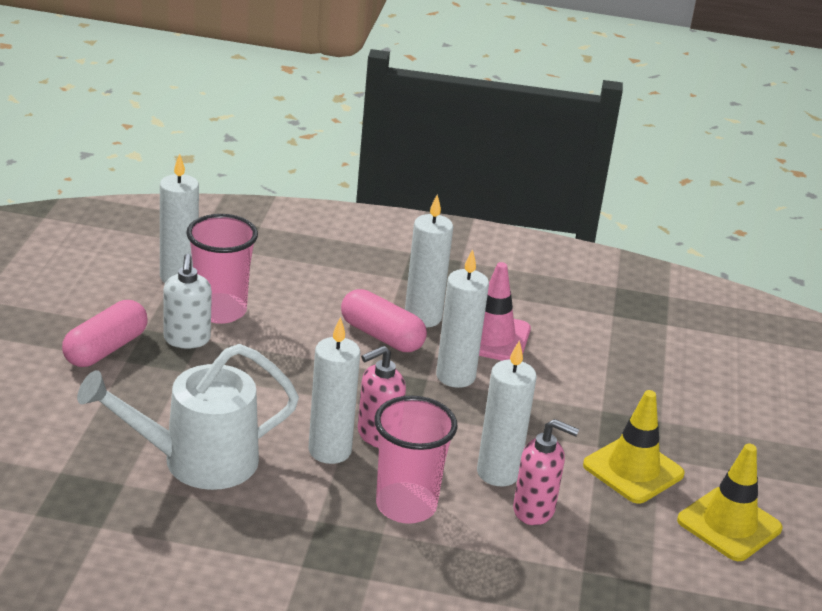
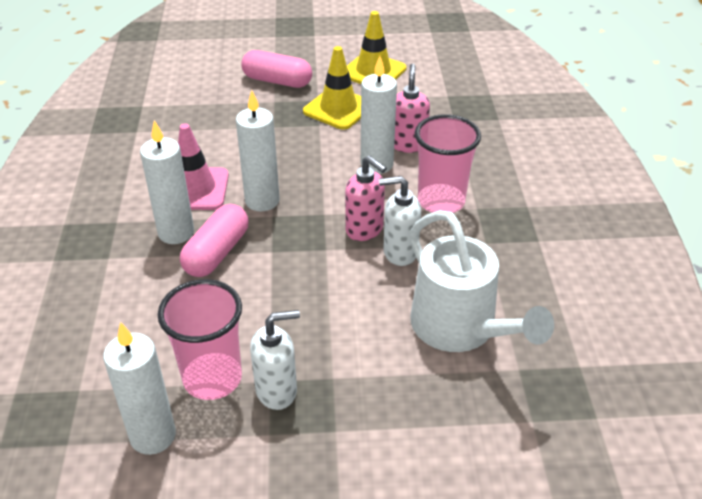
camera: 100 degrees left, 10 degrees up
(106, 349) = (322, 455): pink capsule -> pink capsule (277, 81)
(330, 451) = (399, 252): white candle -> white soap dispenser

